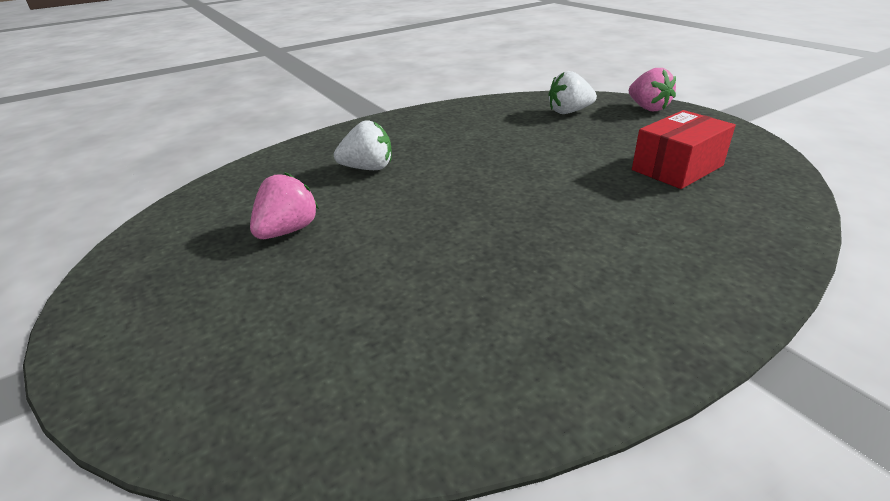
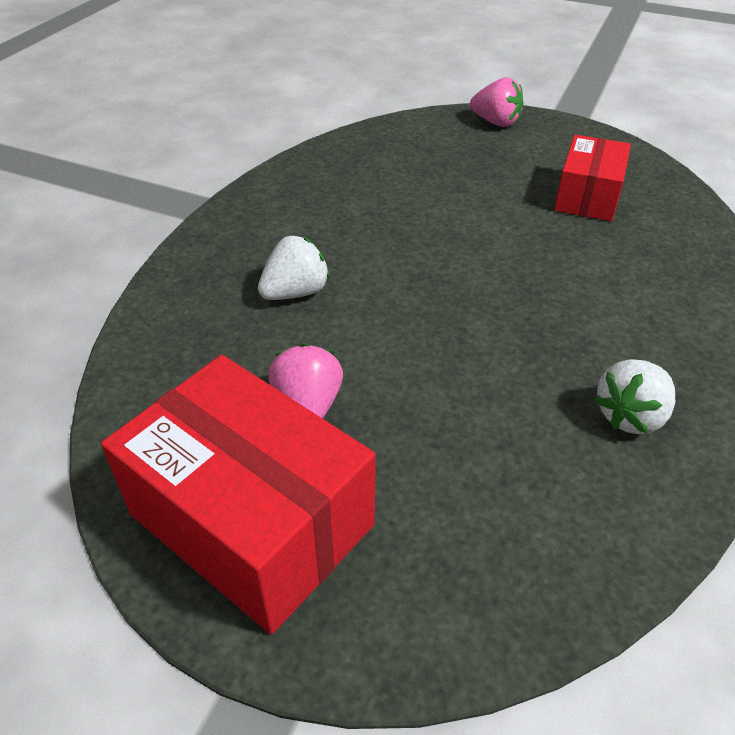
camera: 35 degrees left, 10 degrees up
(171, 278) = (251, 520): none -> red box
(569, 112) = (426, 146): white strawberry -> white strawberry (630, 416)

